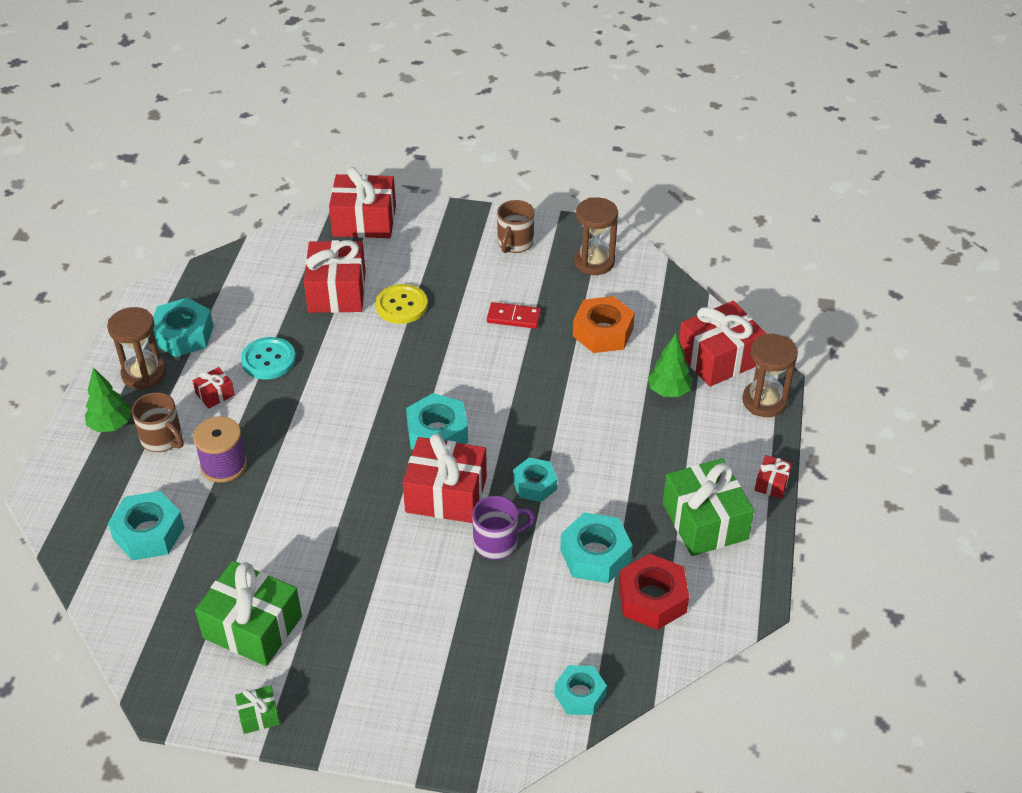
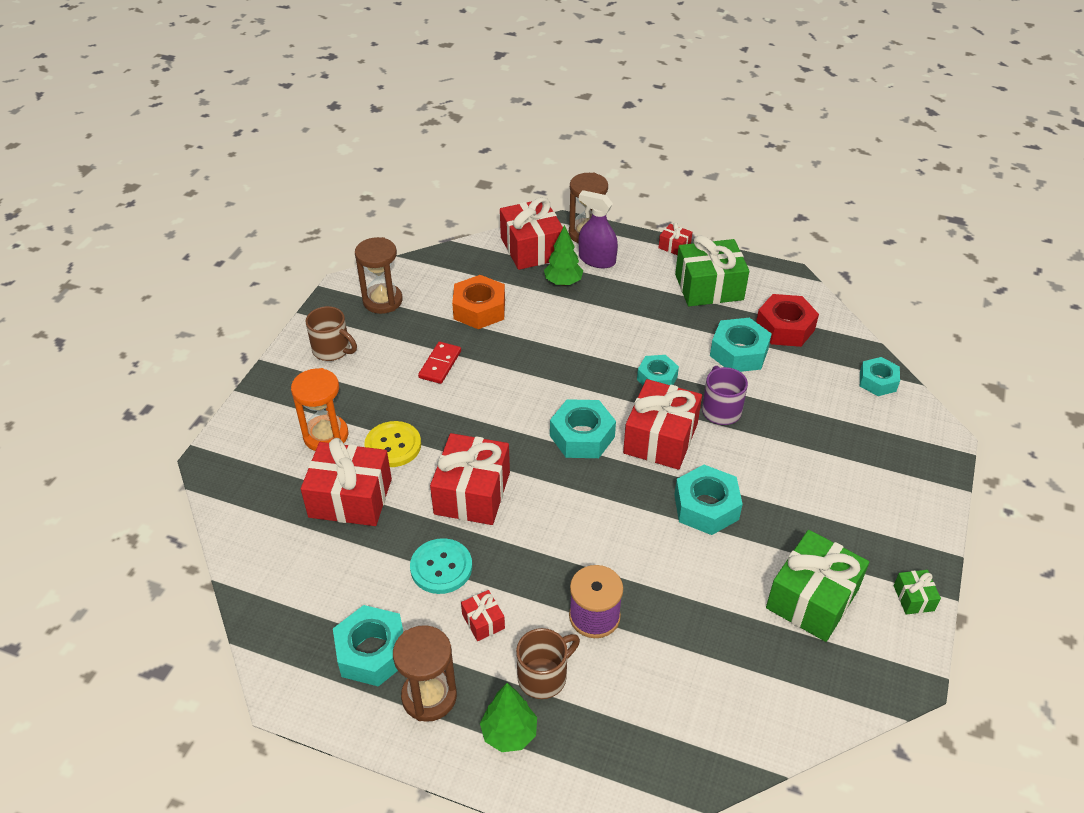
camera: 80 degrees left, 0 degrees up
(148, 533) = (684, 691): turquoise nut -> turquoise nut (706, 507)
(364, 221) = (240, 464): red gift -> red gift (472, 493)
(406, 262) = (326, 435): none -> orange hourglass
(719, 415) = (597, 260): none -> purple spray bottle

